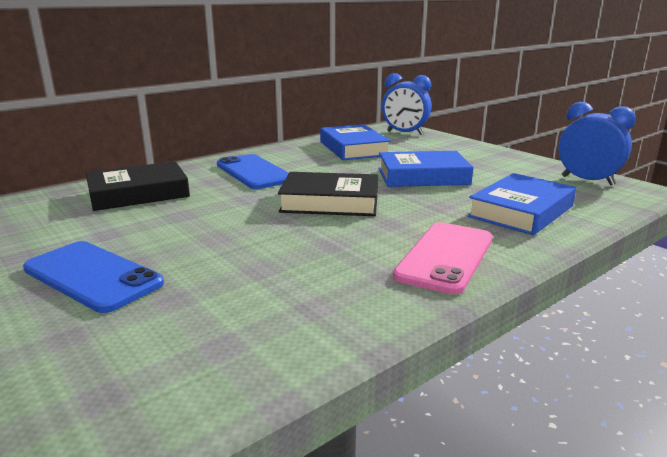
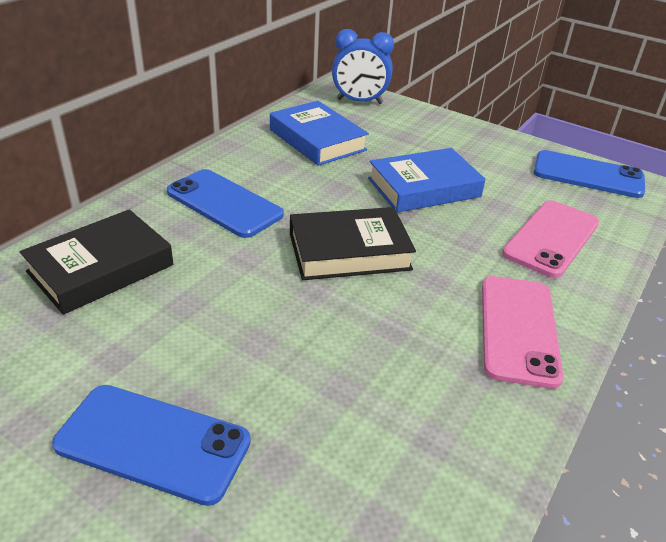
camera: 20 degrees left, 15 degrees up
(521, 211) = (551, 238): blue book -> pink phone
(587, 180) = (588, 175): blue clock -> blue phone

